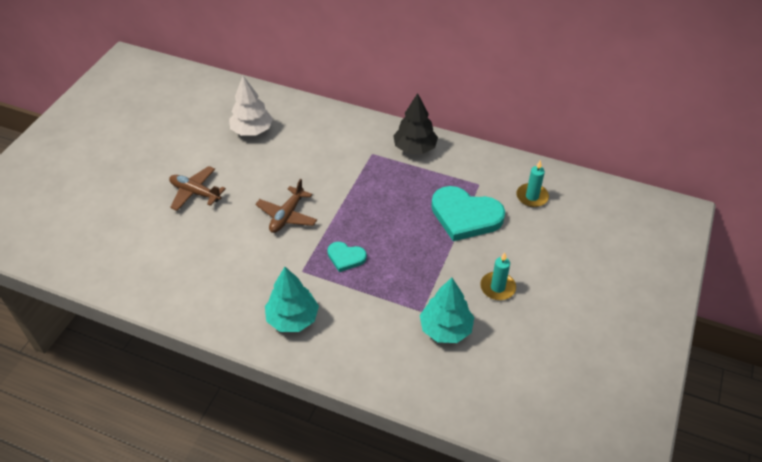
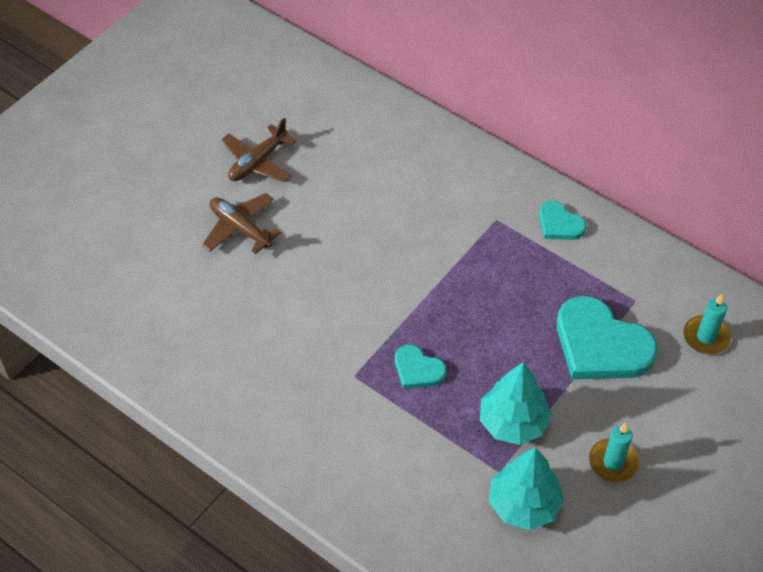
camera: 15 degrees right, 5 degrees up
(252, 130) = (338, 148): white tree -> none
(287, 216) = (354, 290): brown plane -> brown plane (258, 162)
(292, 318) = (325, 441): turquoise tree -> turquoise tree (513, 423)
(415, 148) = (559, 224): black tree -> turquoise heart

